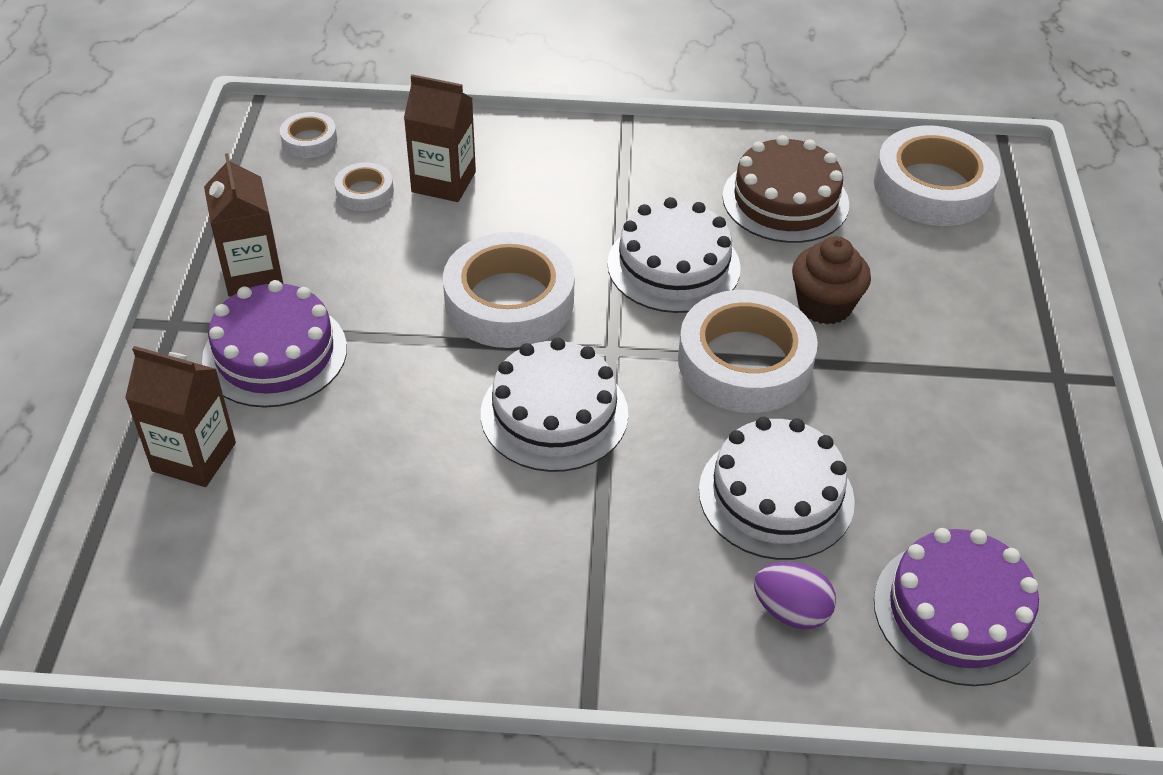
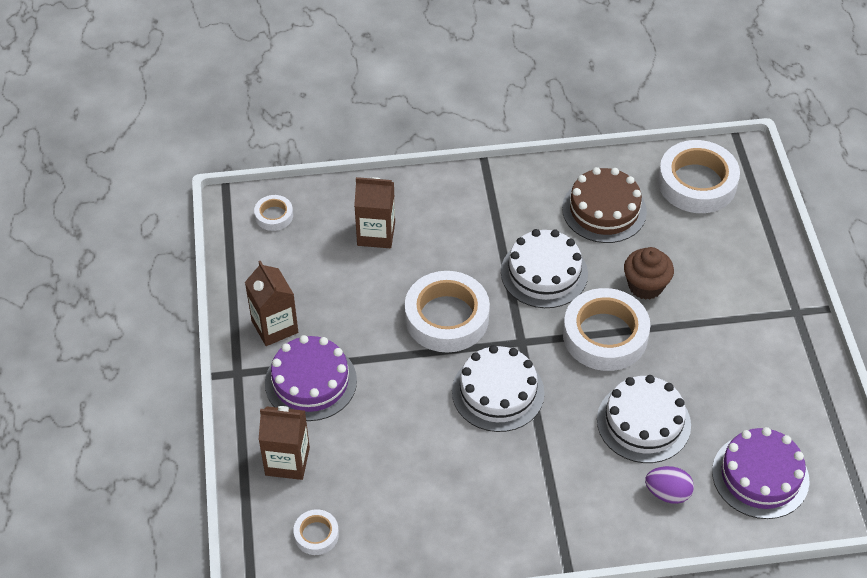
camera: 10 degrees left, 5 degrees up
(365, 192) = (326, 251): white tape -> white tape (316, 534)

